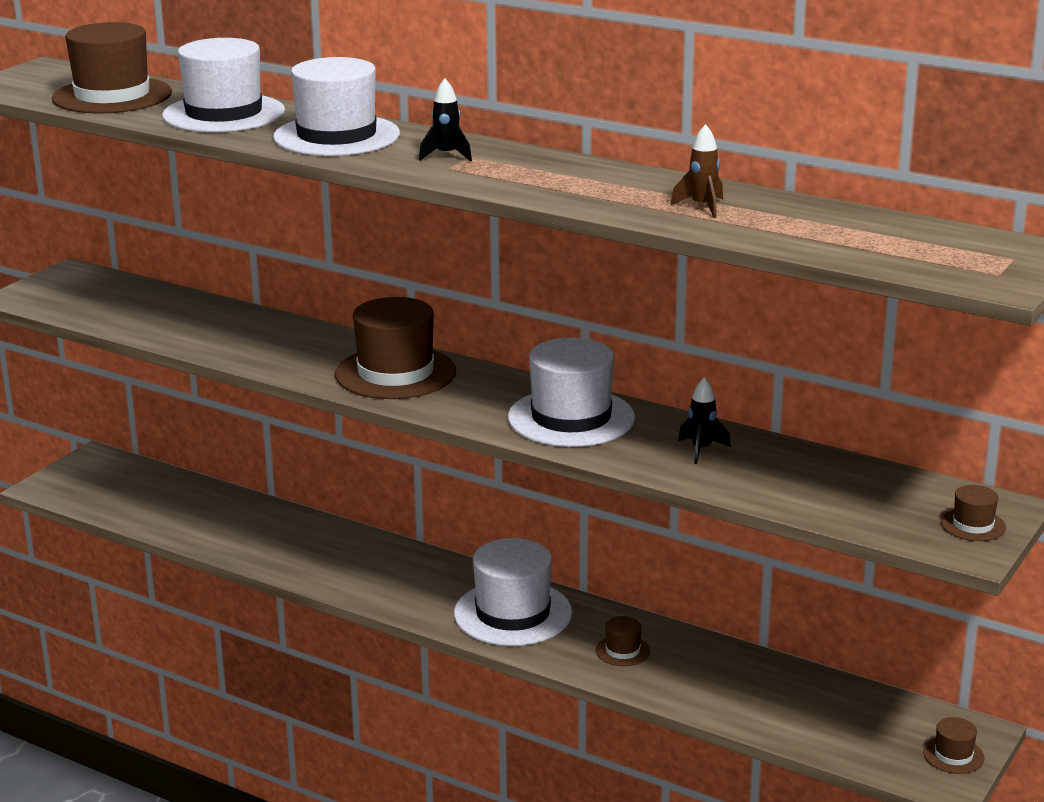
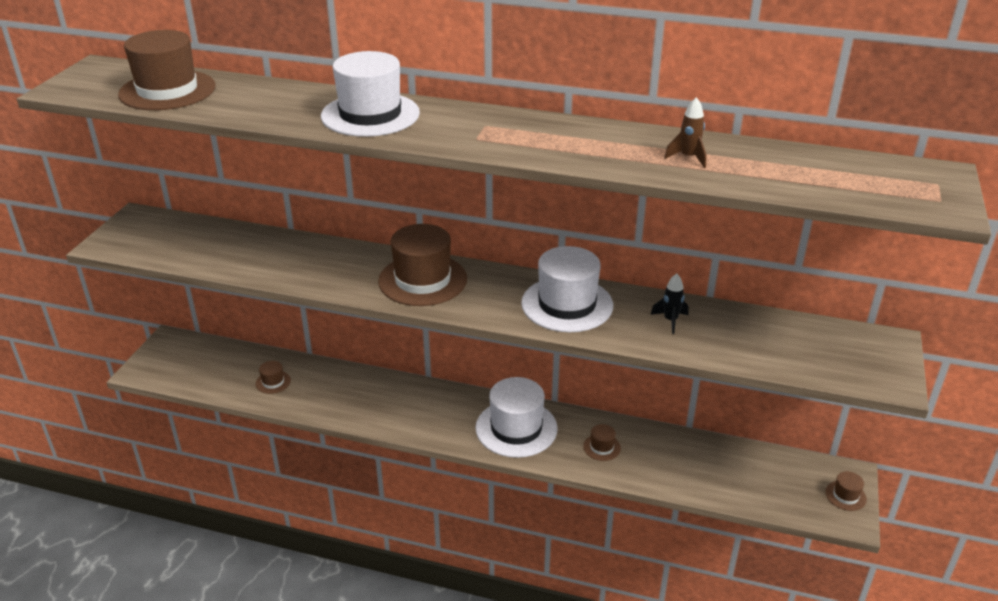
camera: 15 degrees left, 10 degrees up
(223, 114) = (268, 100): white hat -> none
(446, 156) = (467, 126): black rocket -> none
(973, 525) = (882, 361): brown hat -> brown hat (273, 382)

